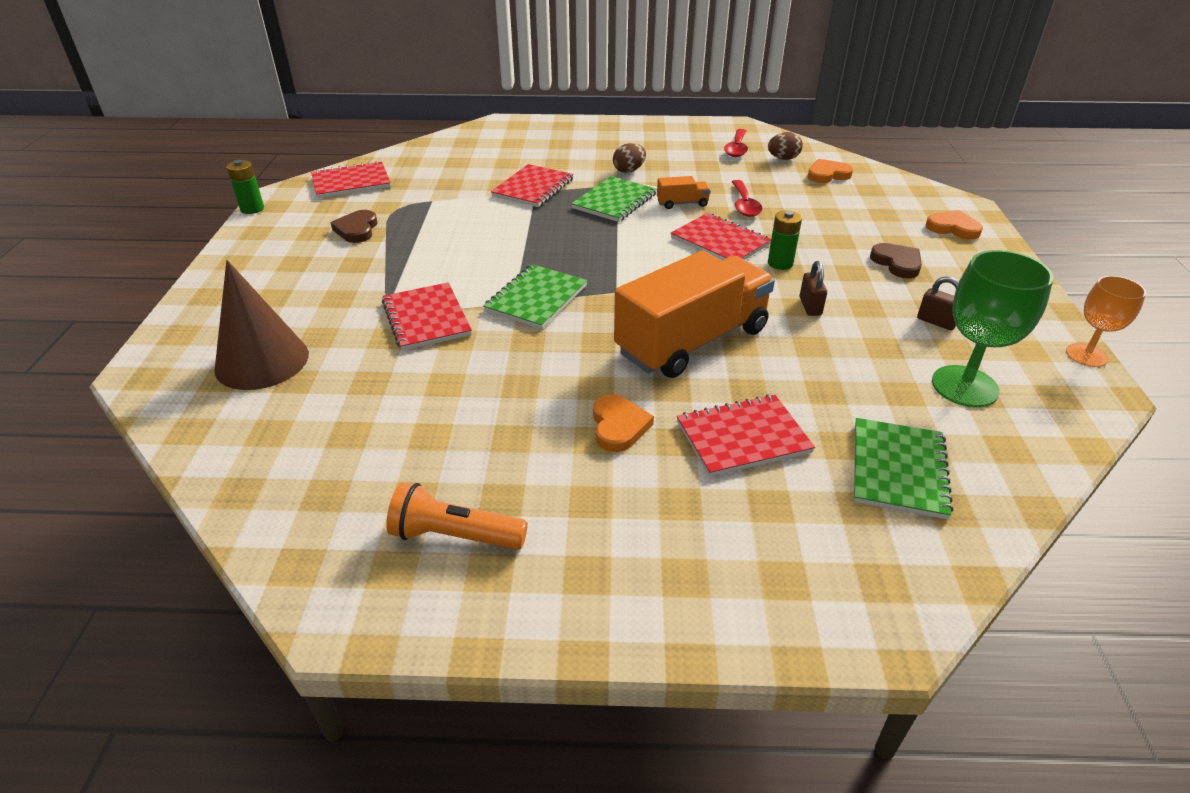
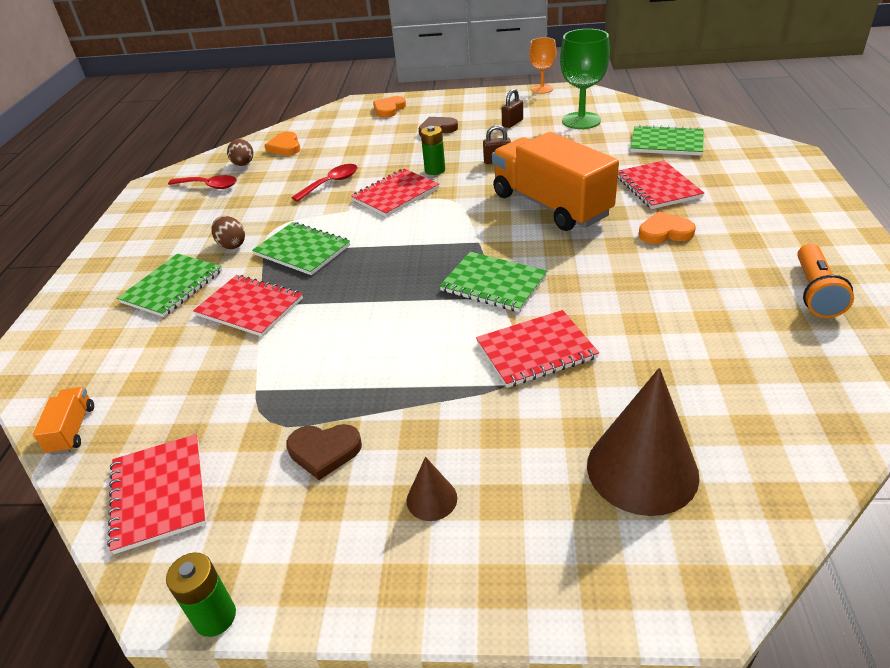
camera: 85 degrees left, 0 degrees up
(291, 270) = (431, 499): none -> brown cone
(570, 156) = (172, 287): none -> green notebook
(682, 203) = (319, 213): orange truck -> orange truck (72, 430)
(744, 205) = (331, 183): red spoon -> red spoon turned 45 degrees counterclockwise

